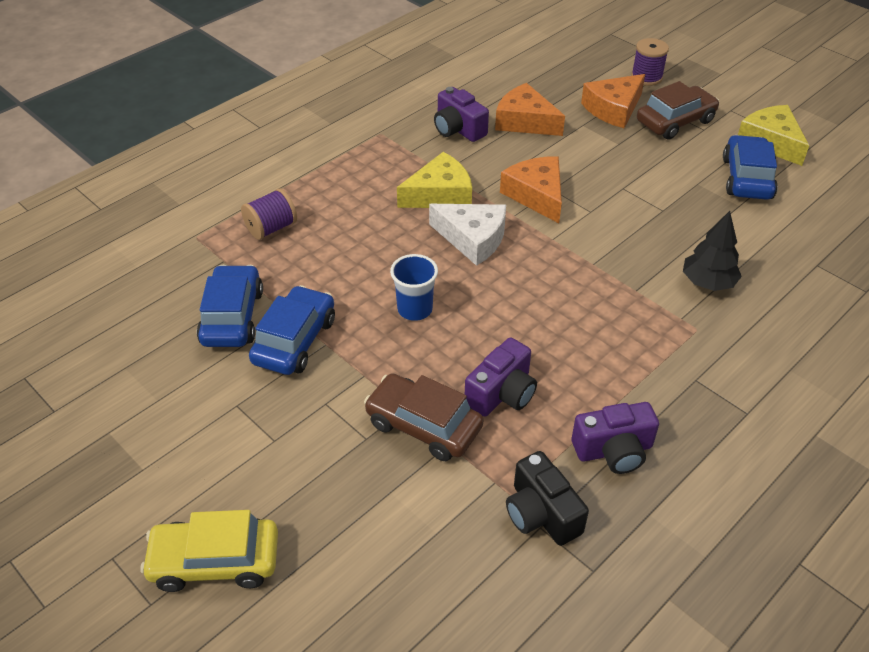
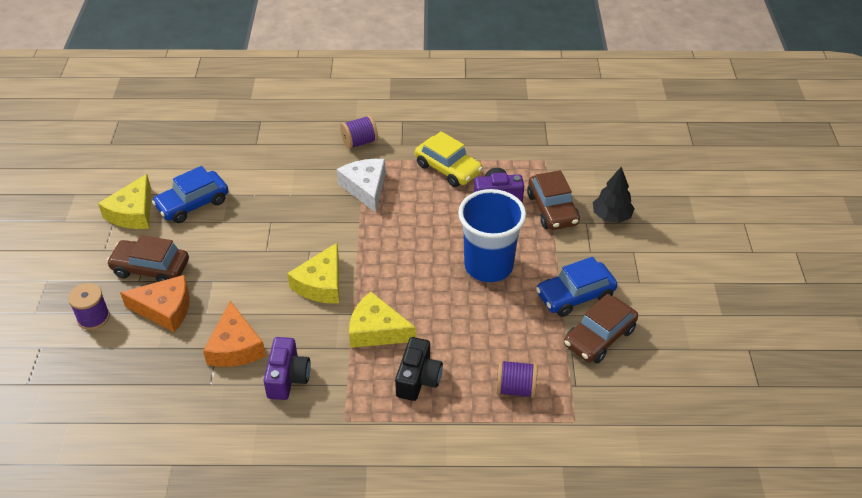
camera: 135 degrees left, 0 degrees up
(215, 561) = (703, 220): yellow car -> yellow car (448, 169)
(232, 317) = (599, 337): blue car -> brown car
(415, 309) = (488, 266): blue cup -> blue cup, size x1.88
(473, 239) = (400, 284): white cheese -> white cheese (365, 188)
(536, 195) = (321, 284): orange cheese -> yellow cheese
(541, 513) = (541, 147): black camera -> black camera (418, 379)
(614, 450) = (479, 146): purple camera -> none
(708, 282) = (321, 173): black tree -> black tree (611, 216)
(737, 345) = (359, 142): none -> purple spool

